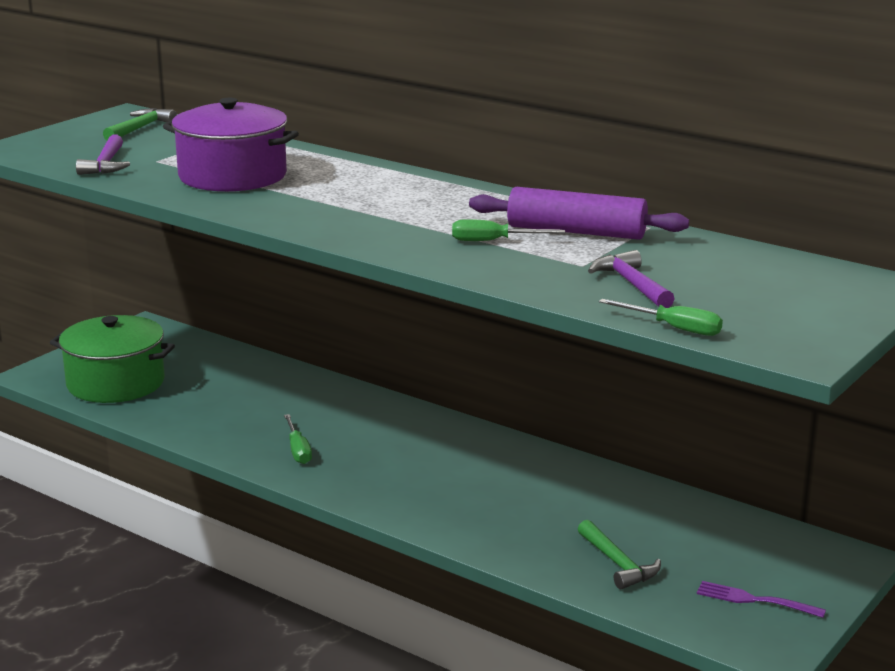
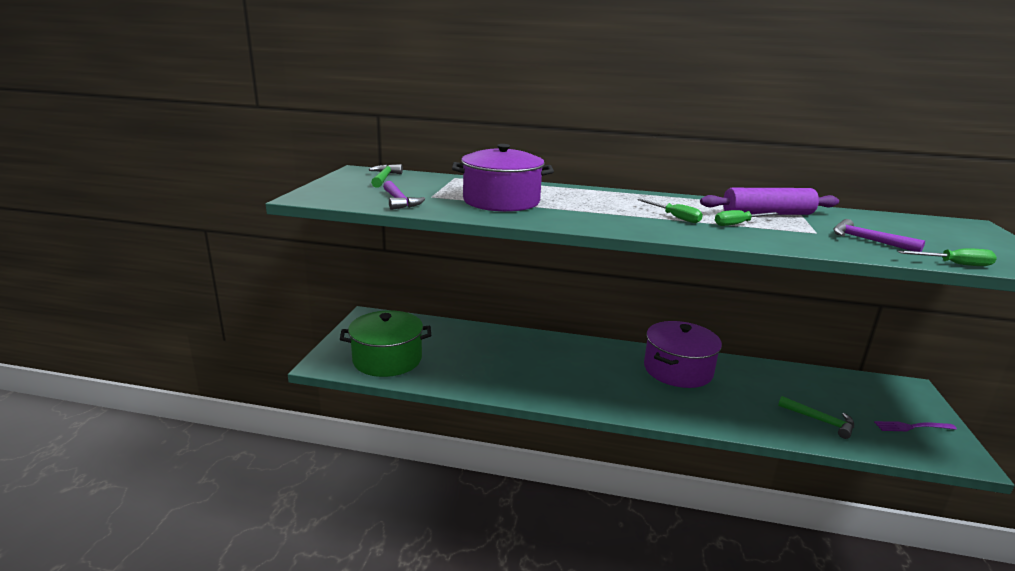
camera: 25 degrees left, 0 degrees up
(298, 450) = (556, 384): green screwdriver -> green screwdriver (675, 217)
(496, 465) = (677, 370): none -> purple pot

